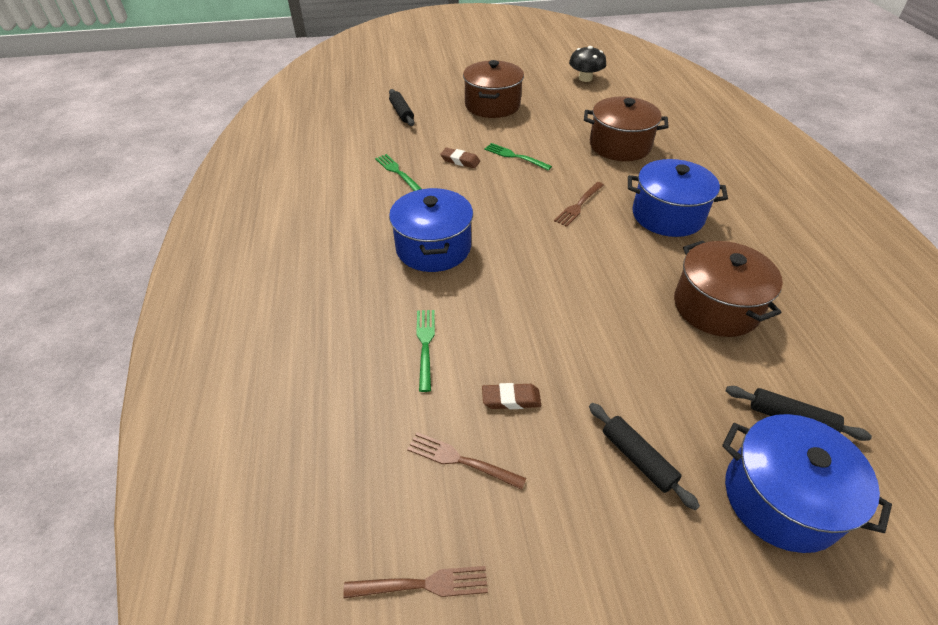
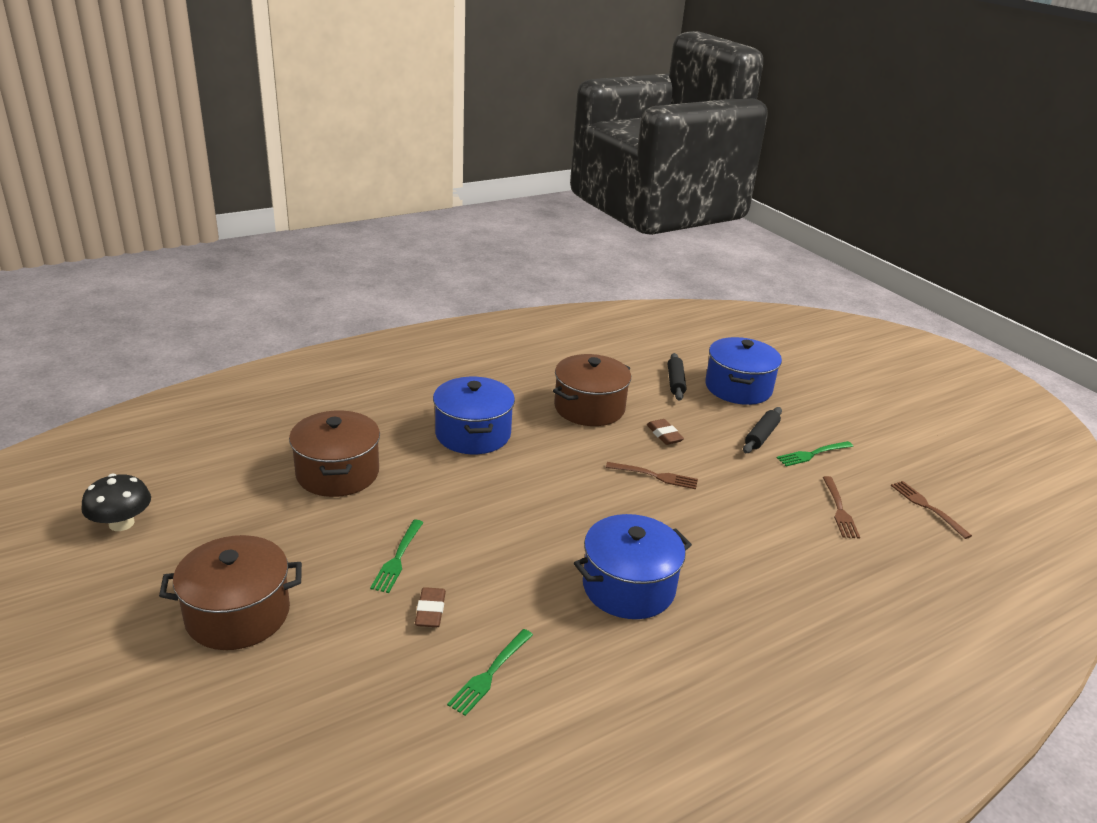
camera: 115 degrees left, 15 degrees down
(401, 113) = (290, 735): black rolling pin -> none
(425, 345) = (761, 555): green fork -> green fork (813, 454)
(511, 399) = (768, 495): brown eraser -> brown eraser (664, 435)
(579, 205) = (485, 491): brown fork -> brown fork (655, 476)

